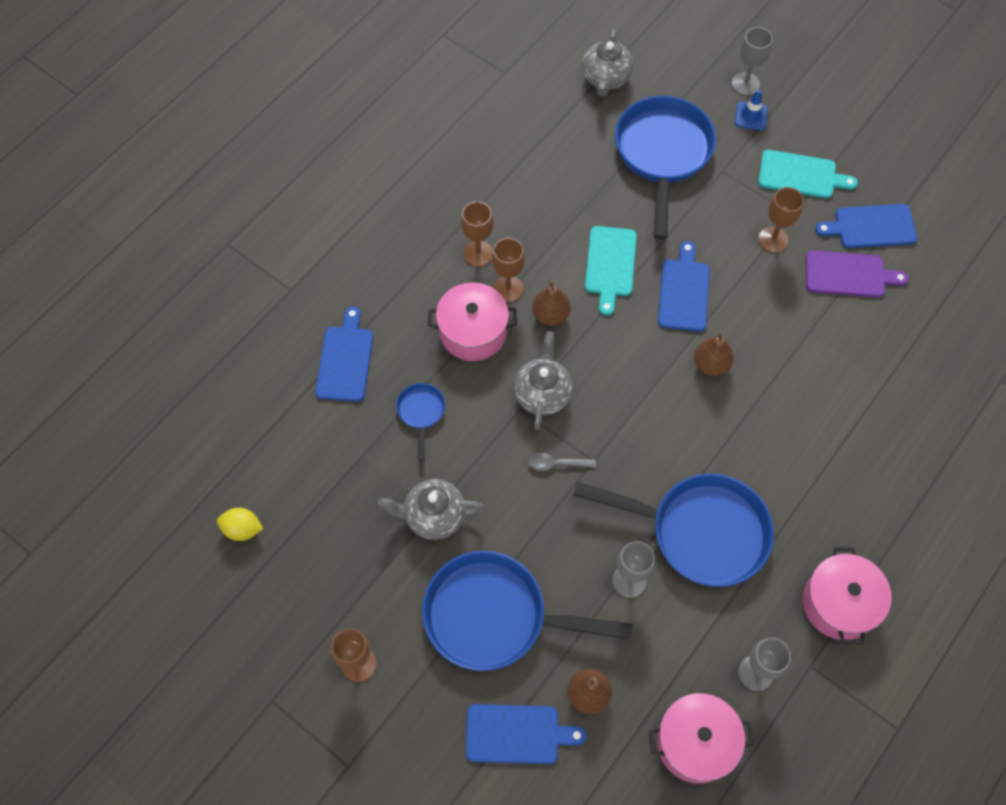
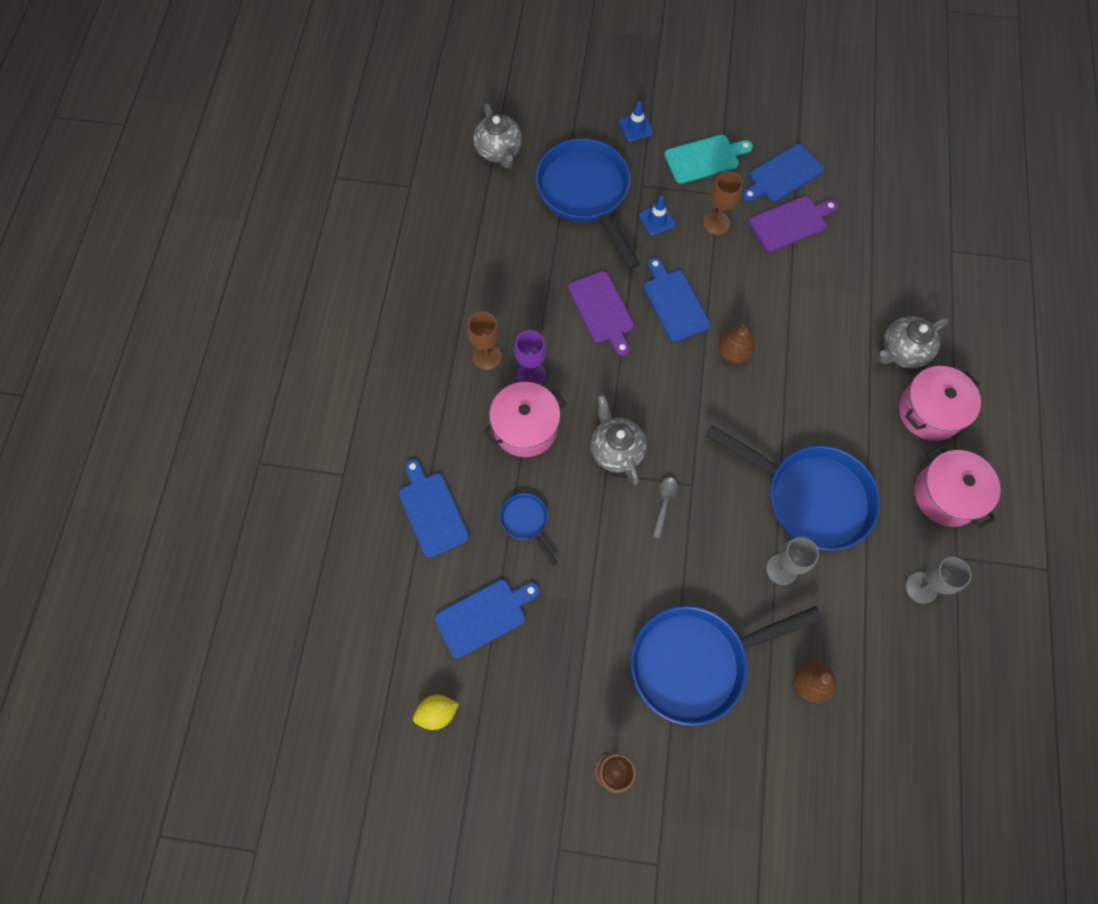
camera: 30 degrees left, 5 degrees up
(433, 516) = (593, 606): grey teapot -> grey teapot (902, 351)
(508, 289) = (531, 374): brown goblet -> purple goblet
(517, 734) = (775, 751): blue cutting board -> blue cutting board (484, 616)
(550, 315) = (580, 378): brown pear -> none
(556, 464) = (664, 503): grey spoon -> grey spoon turned 135 degrees clockwise
(610, 265) = (602, 310): turquoise cutting board -> purple cutting board
(695, 743) = (913, 672): pink pot -> pink pot (929, 411)
(699, 532) = (810, 497): blue pan -> blue pan turned 45 degrees clockwise
(716, 209) = (657, 220): none -> blue traffic cone
(745, 84) = (614, 102): grey goblet -> none

